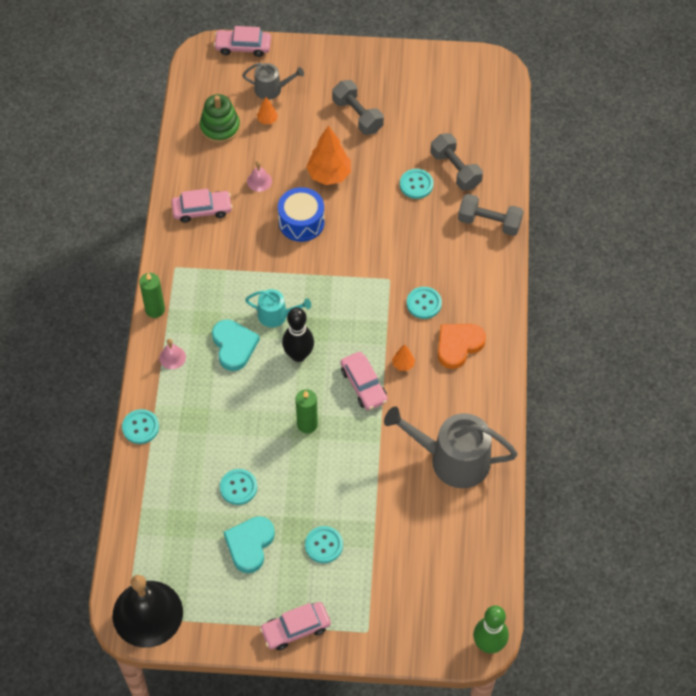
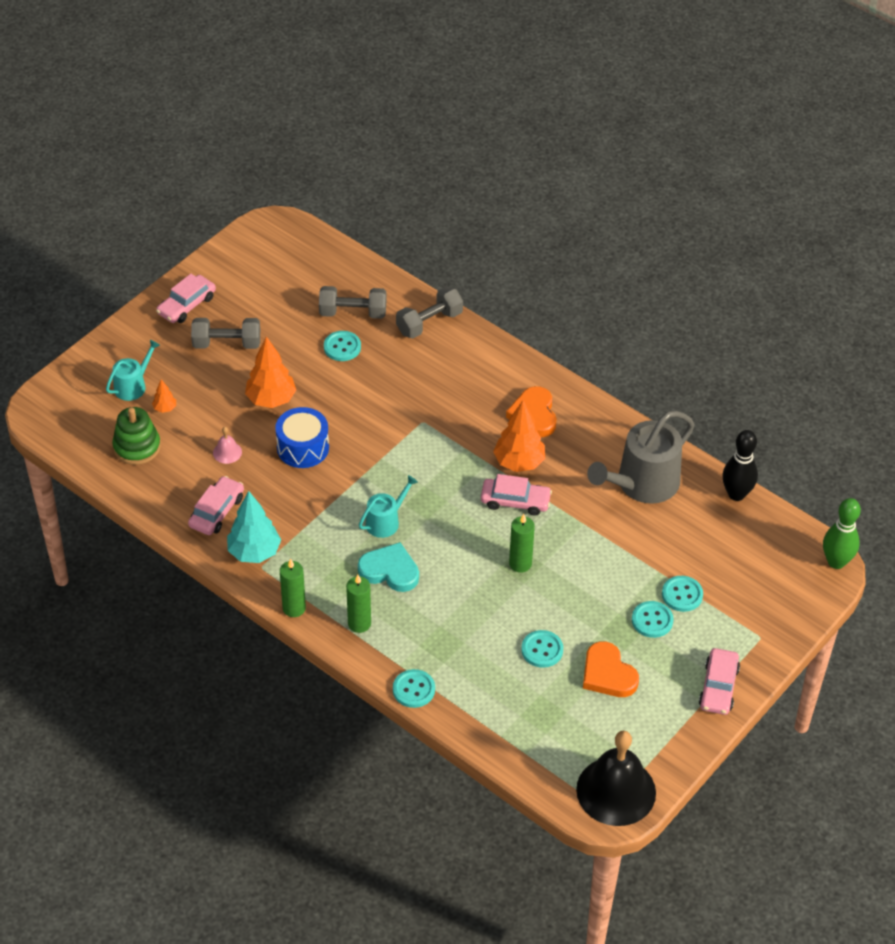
camera: 55 degrees left, 10 degrees down
(172, 357) = (359, 623): pink bell -> green candle
(184, 255) = (254, 552): none -> turquoise tree
(243, 47) = (62, 379): pink car -> pink car (186, 305)
(250, 545) = (608, 674): turquoise heart -> orange heart
(271, 89) = (133, 386): grey watering can -> turquoise watering can
(298, 355) = (442, 529): black bowling pin -> black bowling pin (736, 494)
(403, 364) = (519, 462): orange tree -> orange tree, size x2.09
(424, 303) = (470, 413): turquoise button -> turquoise button (682, 595)

